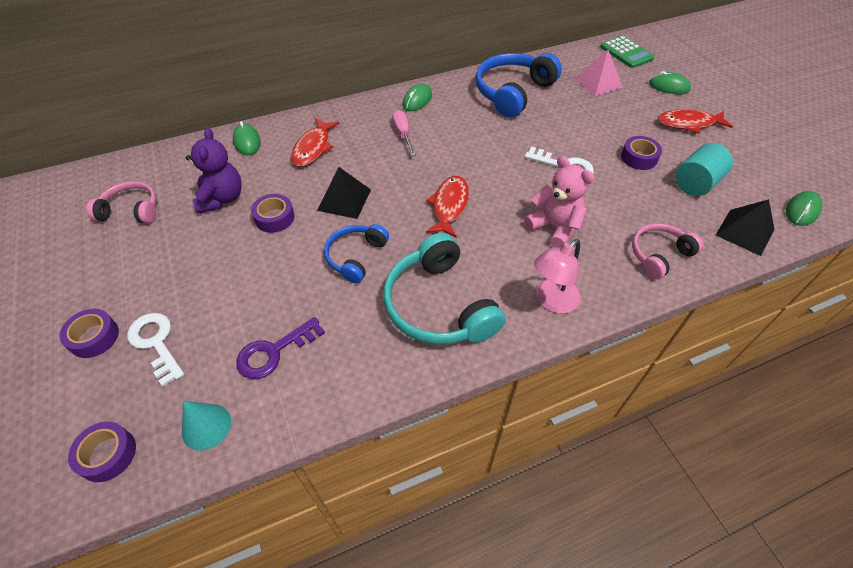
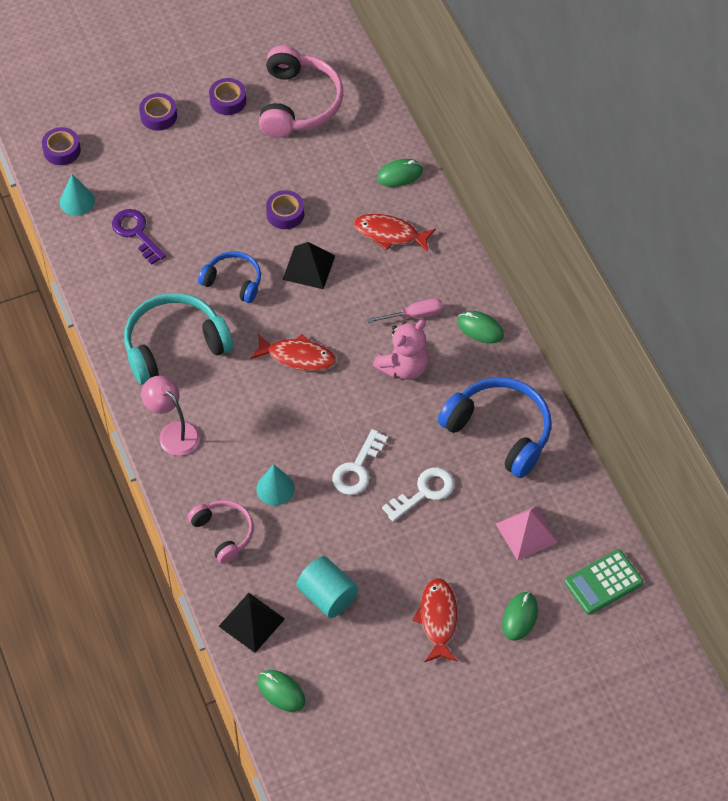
camera: 90 degrees right, 5 degrees up
(131, 210) = (298, 103): pink headphones -> pink headphones, size x1.71
(156, 343) = (150, 156): white key -> white key (424, 492)
(221, 198) = (313, 168): purple teddy bear -> none
(554, 227) = (264, 446): pink teddy bear -> pink teddy bear (404, 367)
(598, 219) = (275, 488): none -> turquoise cone
(639, 158) = (372, 547): purple tape -> purple tape (228, 101)

